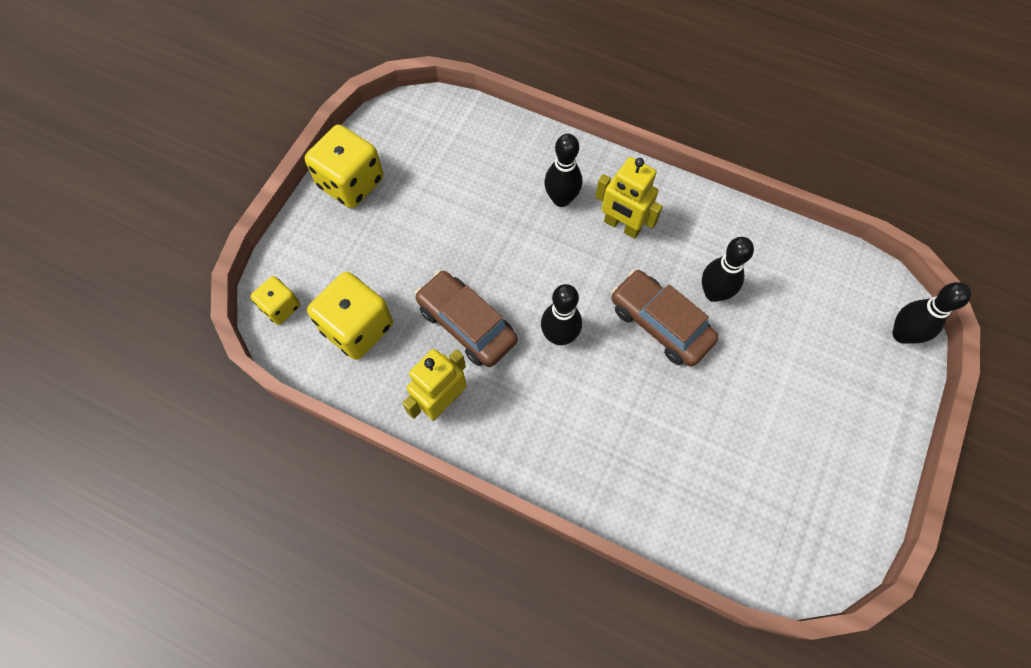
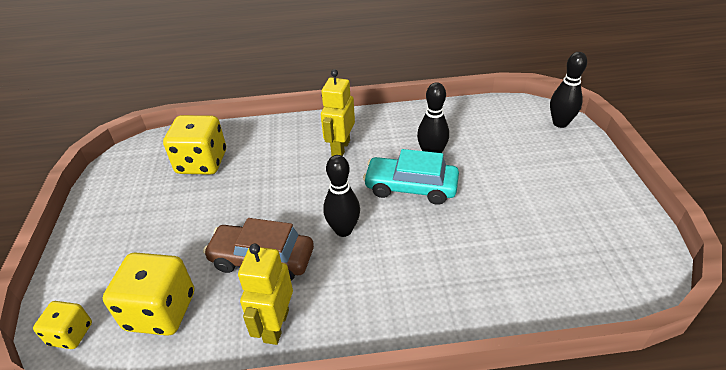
camera: 30 degrees left, 25 degrees down
(351, 183) = (102, 214): yellow dice -> yellow dice (202, 162)
(561, 199) = (285, 153): black bowling pin -> none
(622, 226) = (340, 148): yellow robot -> yellow robot turned 105 degrees clockwise
(660, 324) = (411, 187): brown car -> turquoise car

